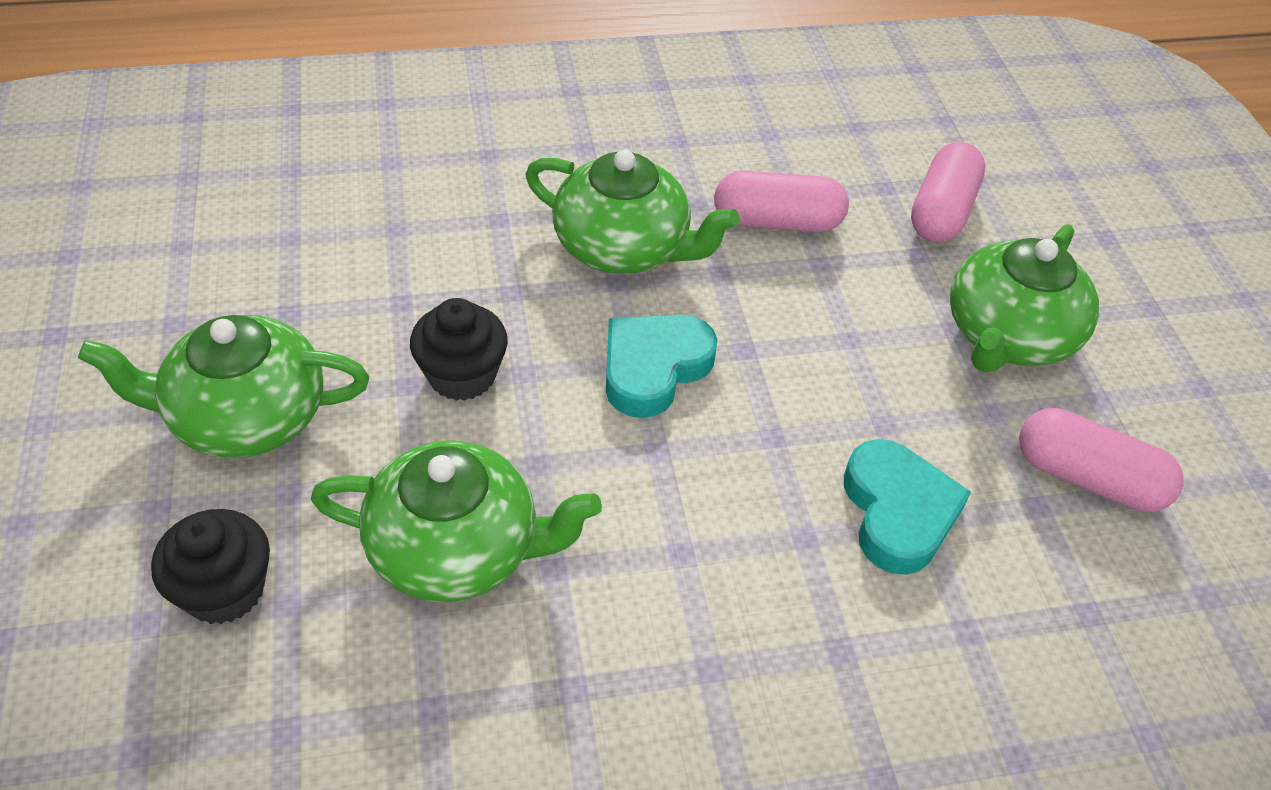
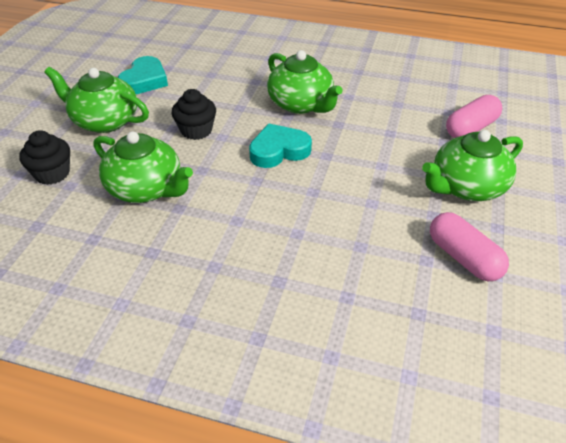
camera: 30 degrees right, 5 degrees down
(777, 222) = (381, 112): pink capsule -> none
(898, 512) = (350, 239): turquoise heart -> turquoise heart (144, 80)

